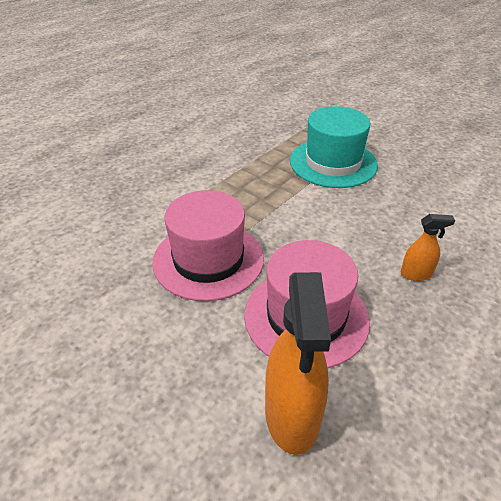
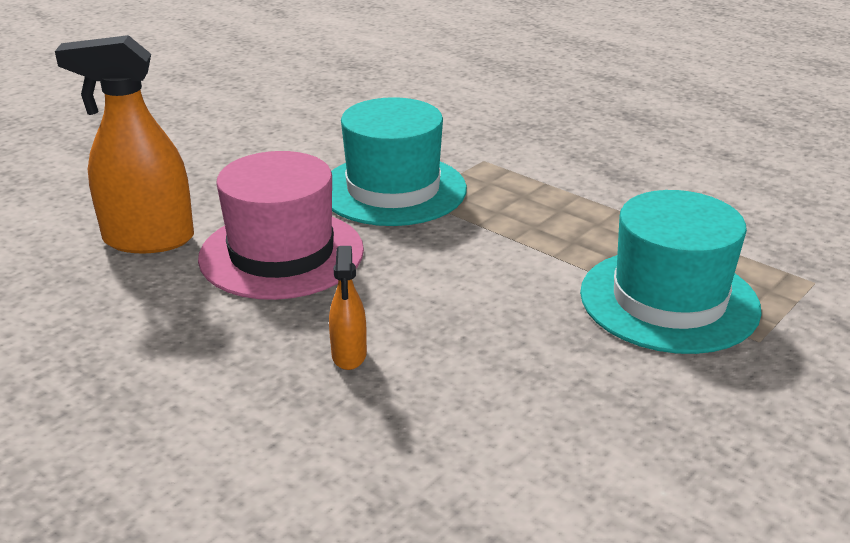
camera: 90 degrees right, 10 degrees down
(208, 260) = (393, 189): pink hat -> turquoise hat

